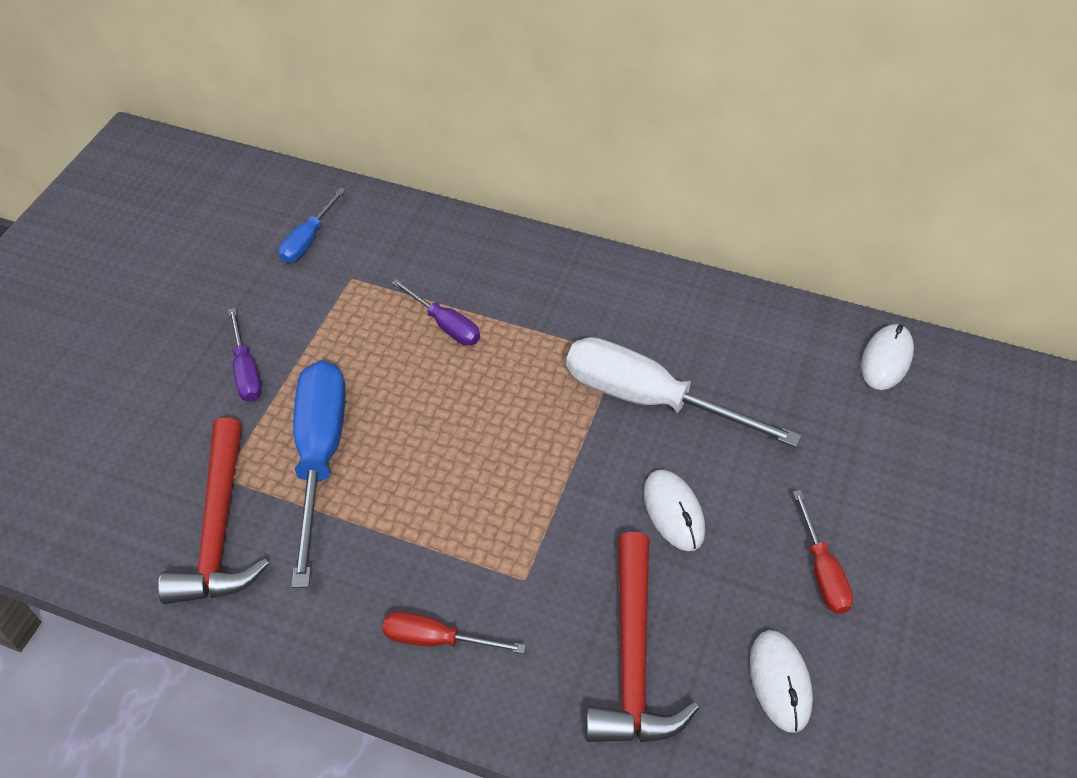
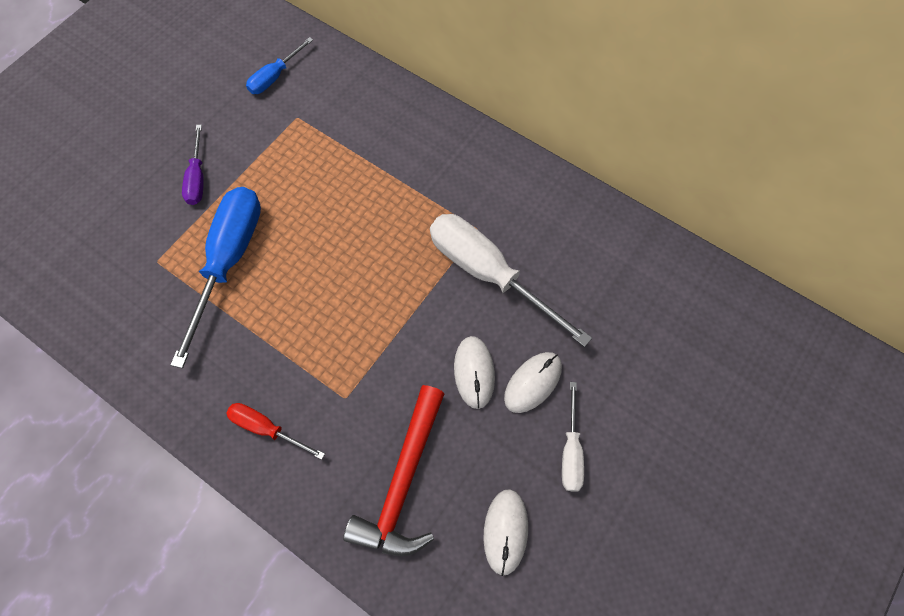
camera: 15 degrees right, 15 degrees up
(219, 528) = (142, 301): red hammer -> none
(445, 325) = (354, 173): purple screwdriver -> none
(822, 570) = (571, 451): red screwdriver -> white screwdriver
(886, 359) = (690, 284): white mouse -> white mouse (533, 383)

